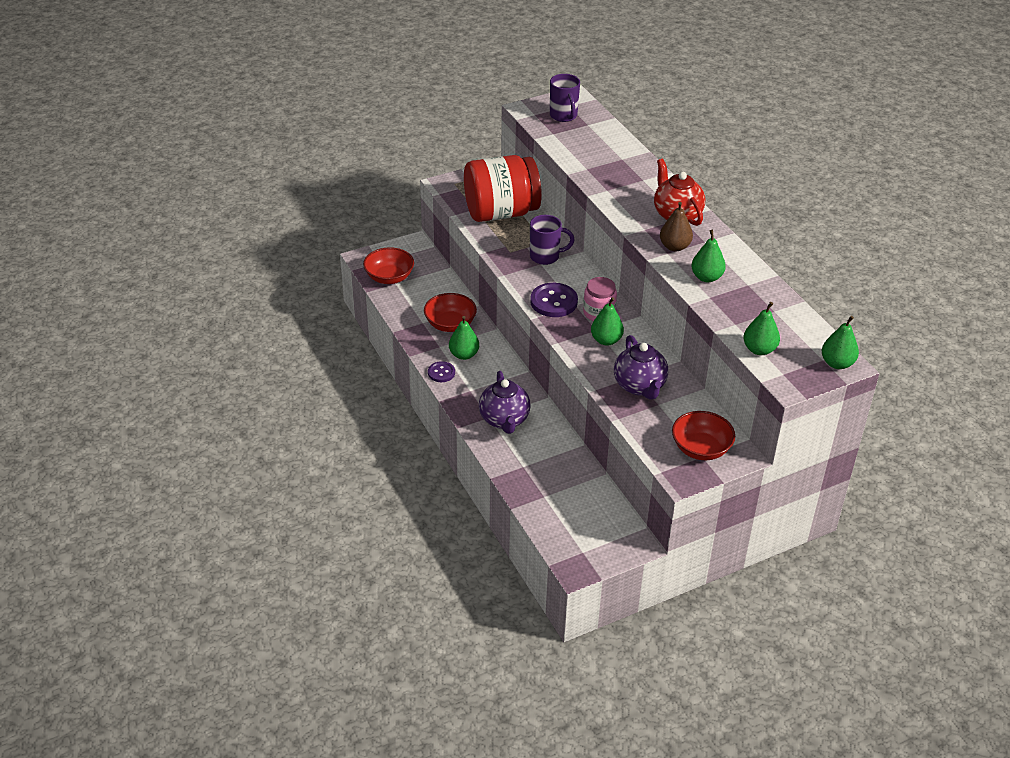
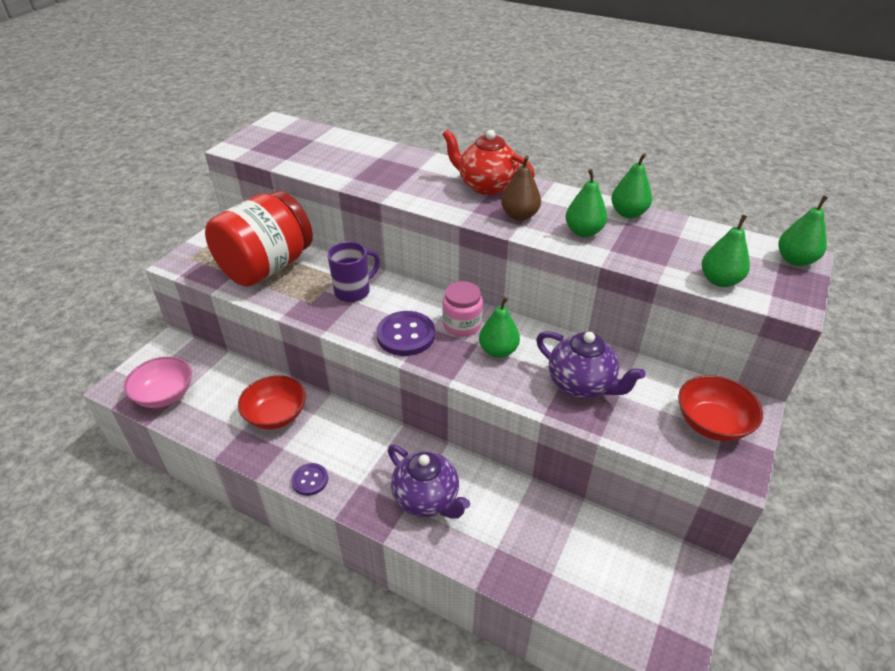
camera: 35 degrees left, 0 degrees up
(389, 277) = (164, 395): red bowl -> pink bowl
(464, 355) = (319, 443): green pear -> green pear (628, 213)
(563, 116) = (281, 140): purple mug -> none

